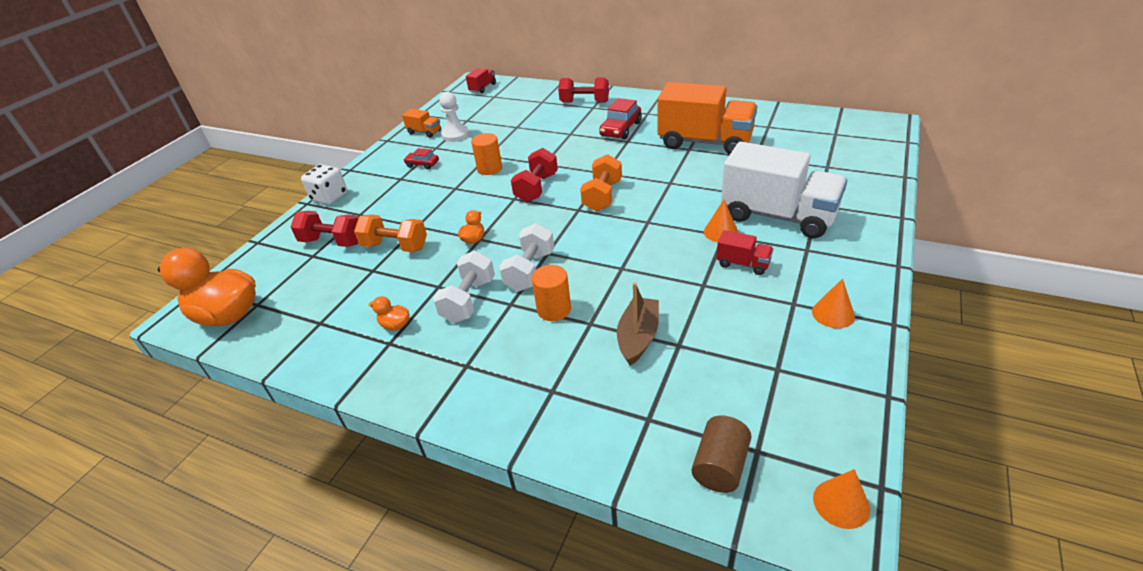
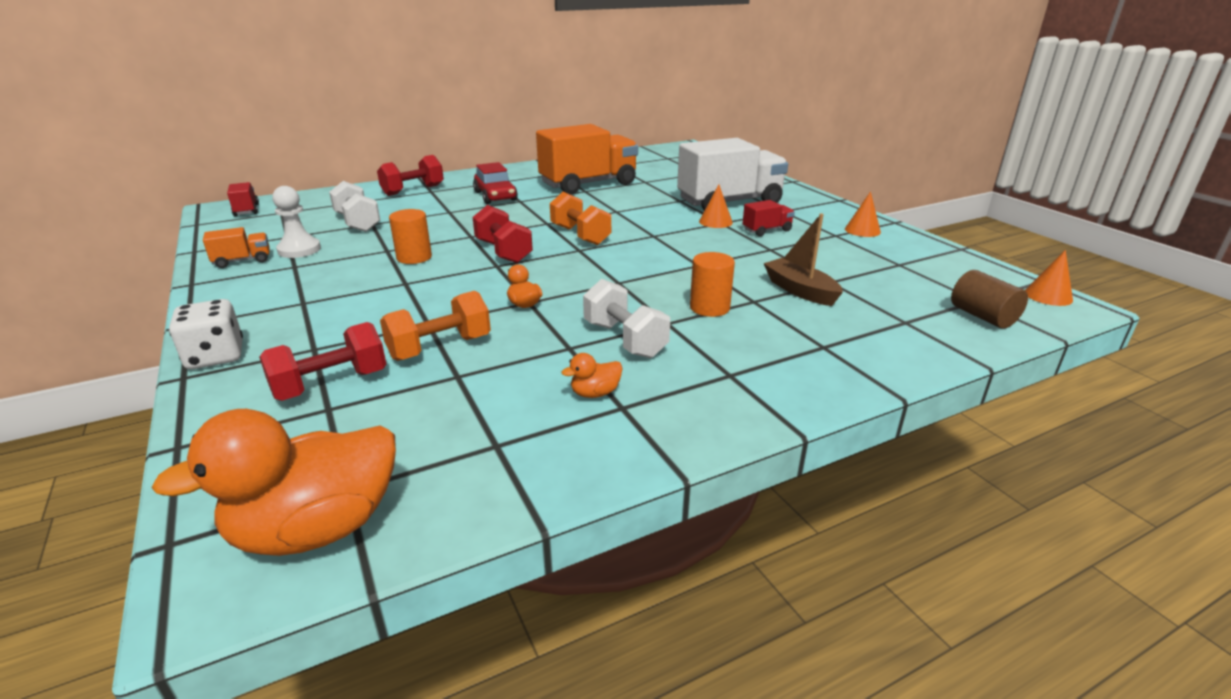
camera: 55 degrees left, 10 degrees down
(422, 164) = (309, 283): red car -> none
(530, 271) = (632, 298): white dumbbell -> white dumbbell (358, 223)

